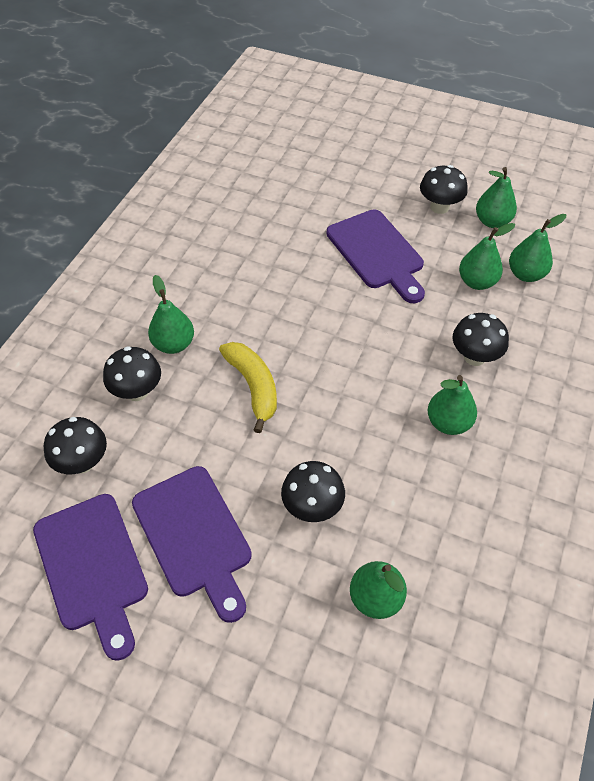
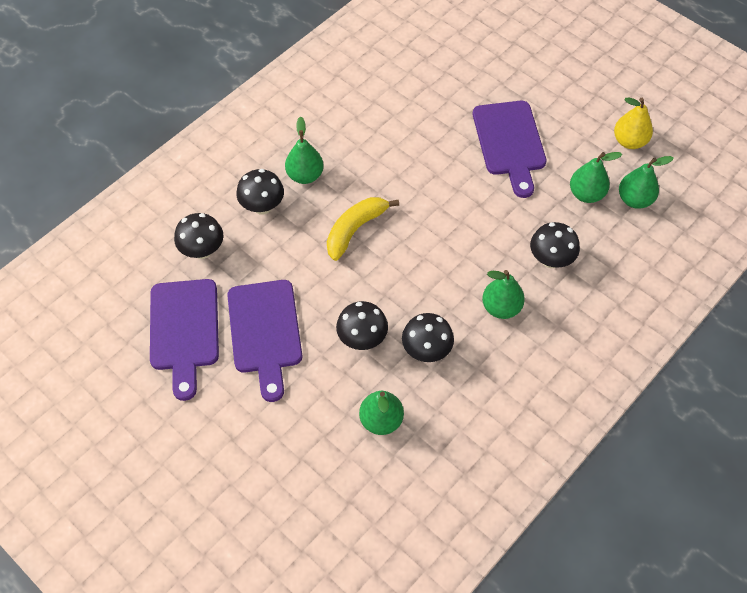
camera: 20 degrees right, 5 degrees up
(253, 387) = (355, 230): yellow banana -> yellow banana turned 135 degrees counterclockwise
(439, 207) = (587, 114): black mushroom -> black mushroom (426, 350)
(492, 221) = (629, 141): green pear -> yellow pear

